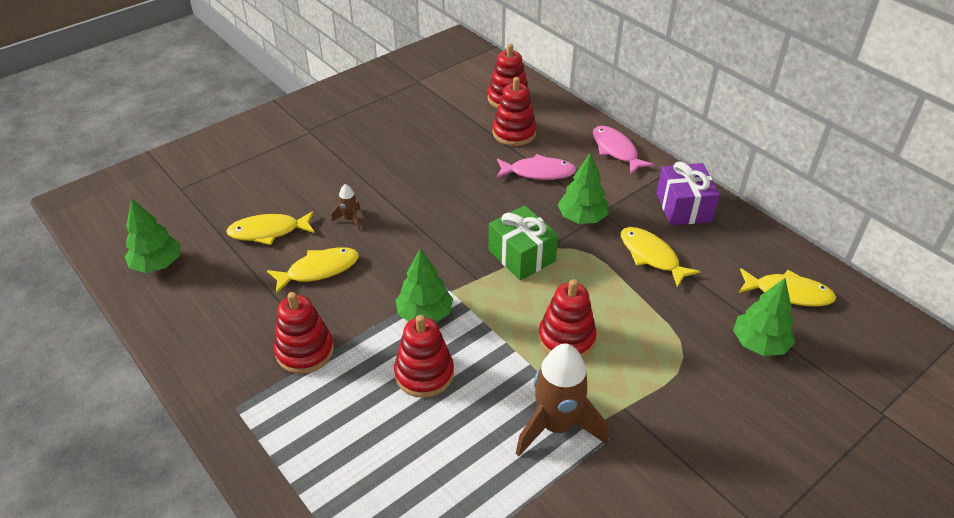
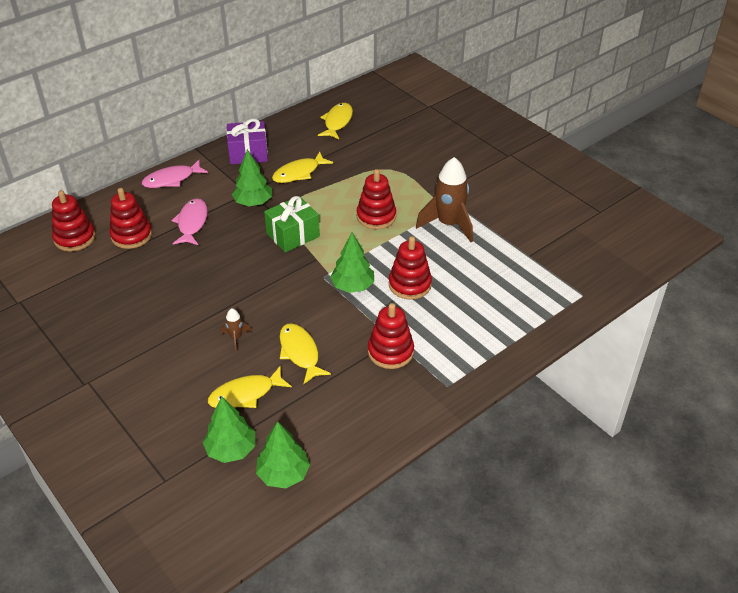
camera: 90 degrees left, 0 degrees up
(268, 231) = (245, 394): yellow fish -> yellow fish turned 75 degrees clockwise
(759, 343) = (380, 139): green tree -> green tree (231, 449)

